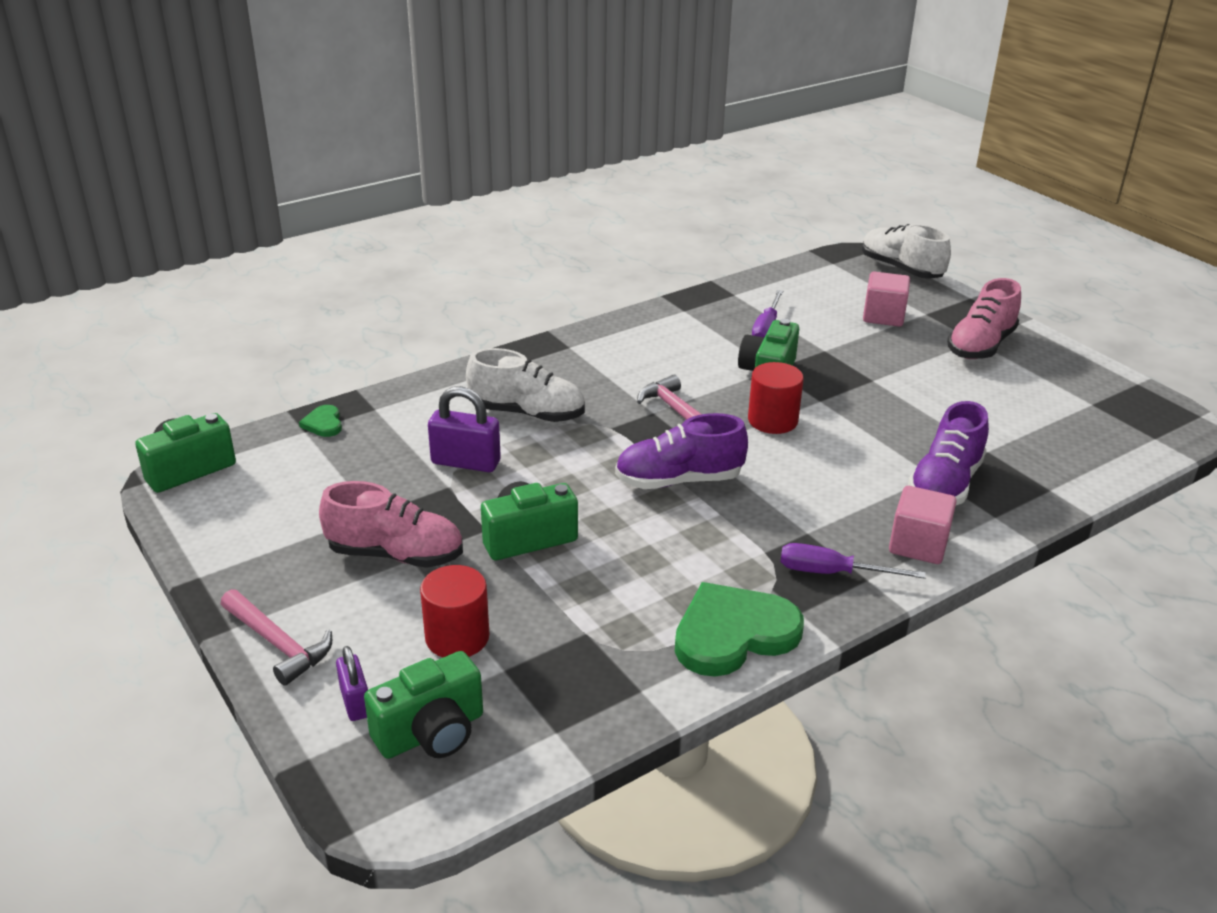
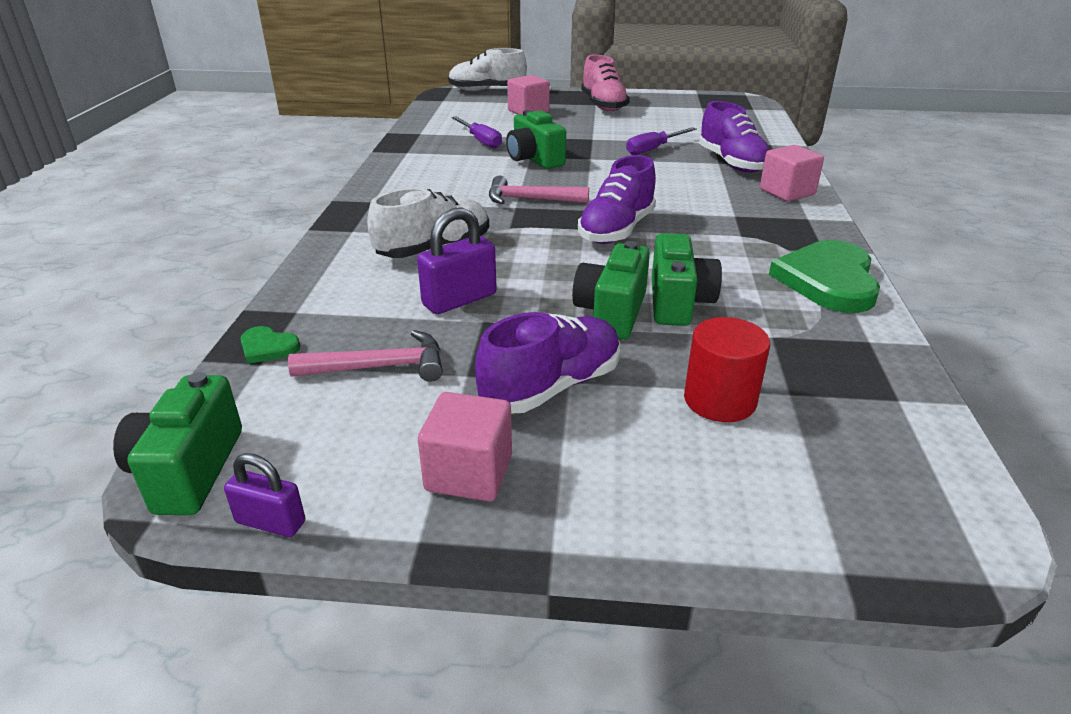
camera: 50 degrees left, 0 degrees up
(272, 565) = (469, 473): none -> pink cube
(278, 644) = (619, 521): pink hammer -> pink hammer (379, 367)
(355, 702) = (771, 501): purple padlock -> purple padlock (270, 522)
(396, 554) = (552, 387): pink shoe -> purple shoe
(431, 733) = (856, 469): green camera -> green camera (678, 302)
(772, 420) = (590, 178): red cylinder -> none
(831, 573) = (789, 225): purple screwdriver -> purple screwdriver (653, 149)

